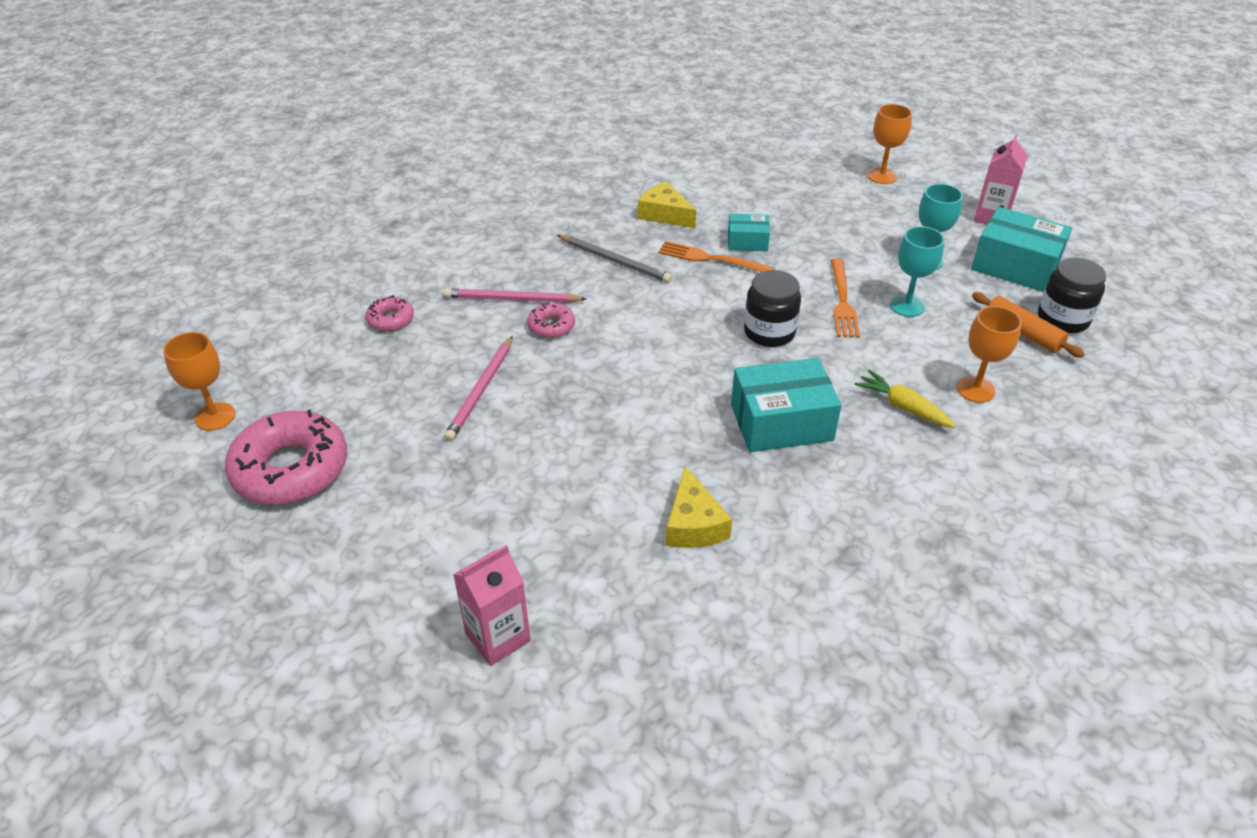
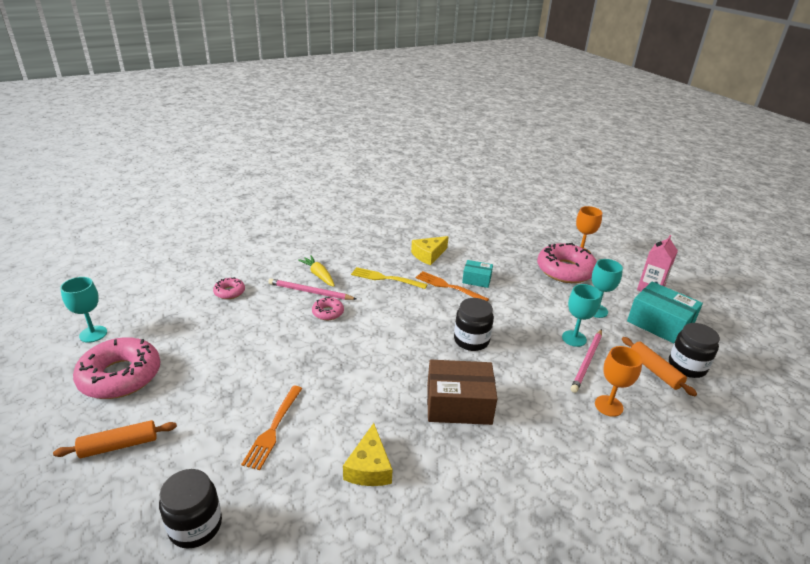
camera: 10 degrees right, 10 degrees down
(215, 416) = (93, 334): orange goblet -> turquoise goblet
(341, 561) = (119, 445): none -> orange rolling pin
(481, 391) = (264, 346): pink pencil -> pink pencil (587, 362)
(498, 637) = (195, 526): pink carton -> black jar
(615, 261) = (385, 278): grey pencil -> yellow fork
(664, 214) = (428, 255): yellow cheese -> yellow cheese turned 90 degrees counterclockwise
(781, 422) = (458, 404): turquoise box -> brown box
(843, 302) = (529, 328): orange fork -> orange fork (273, 429)
(868, 207) = (565, 270): none -> pink donut
(903, 407) = (551, 409): yellow carrot -> yellow carrot (318, 275)

